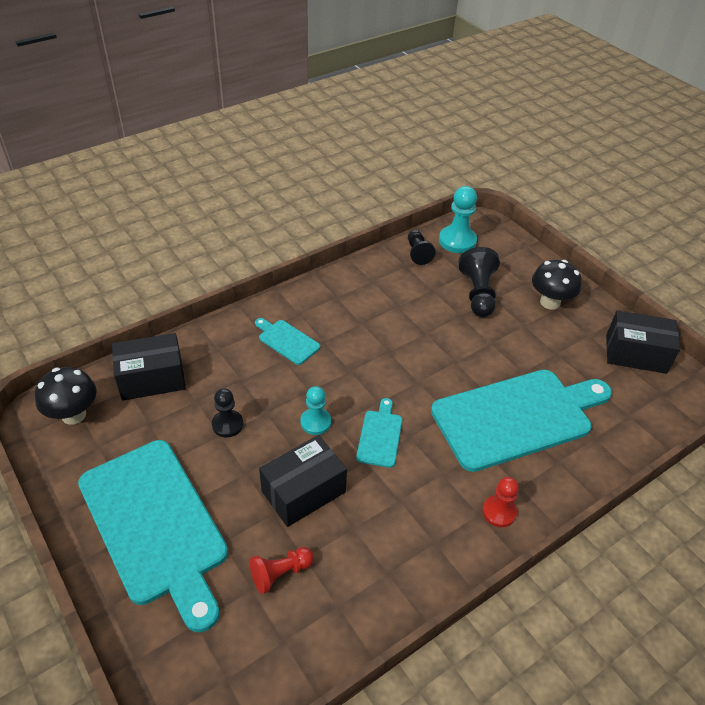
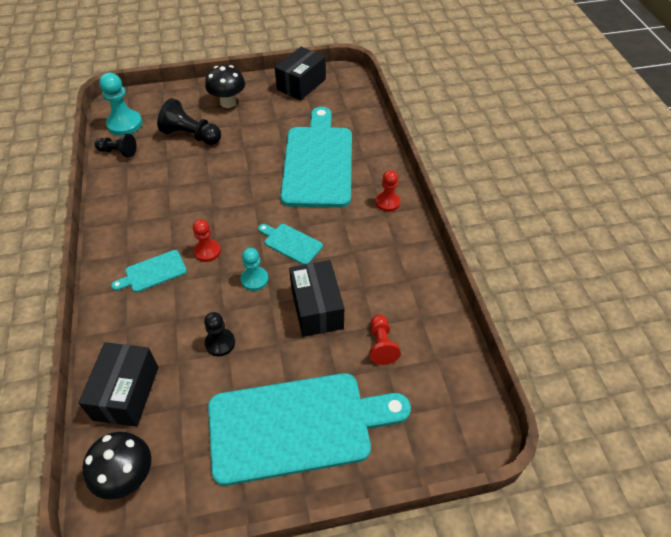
camera: 65 degrees left, 5 degrees up
(332, 370) = (207, 251): none -> red pawn

